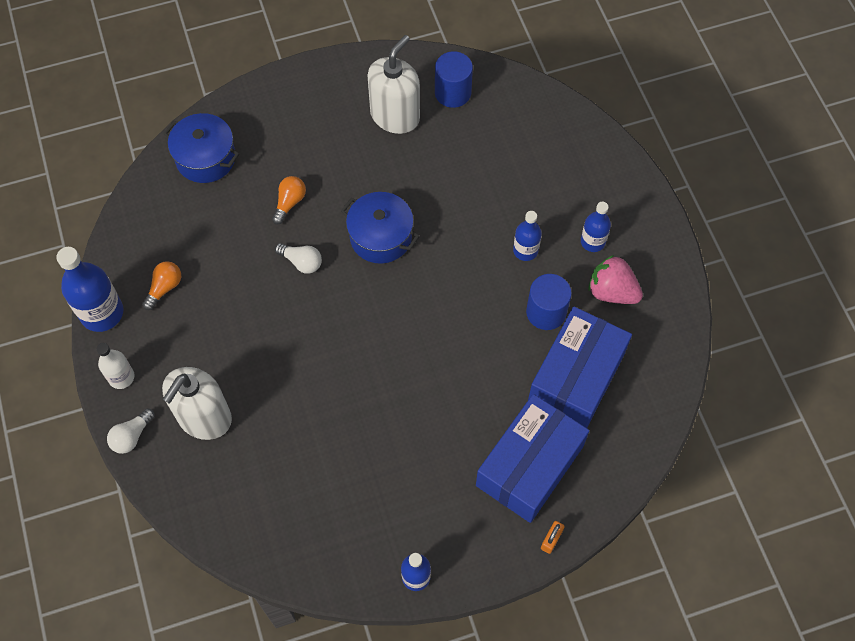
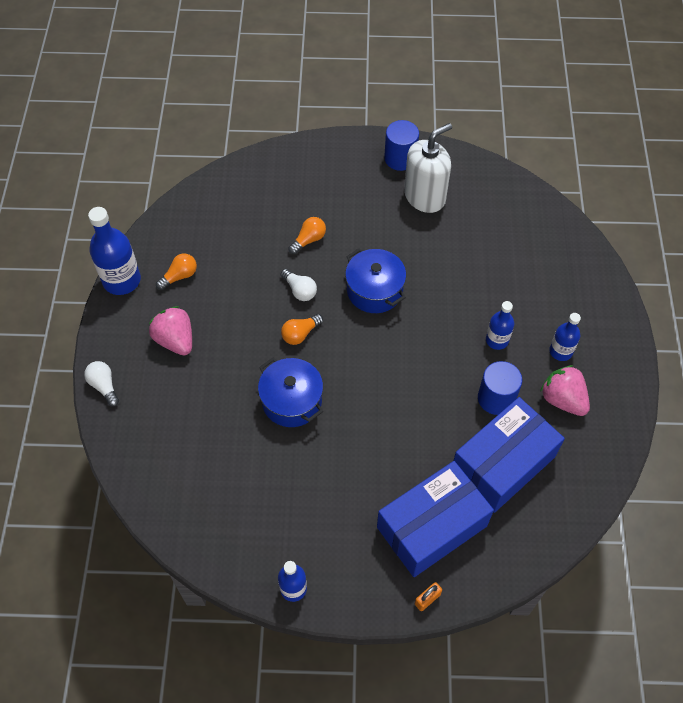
camera: 20 degrees right, 5 degrees down
(121, 377) = (115, 336): white bottle -> none
(132, 436) = (104, 386): white light bulb -> white light bulb turned 90 degrees clockwise
(189, 360) = (175, 340): none -> pink strawberry
(204, 417) = (168, 390): white soap dispenser -> none
(206, 158) = (254, 185): blue pot -> blue pot (292, 401)
(321, 309) = (300, 334): none -> orange light bulb
(453, 92) = (481, 192): blue cylinder -> blue cylinder (400, 158)

